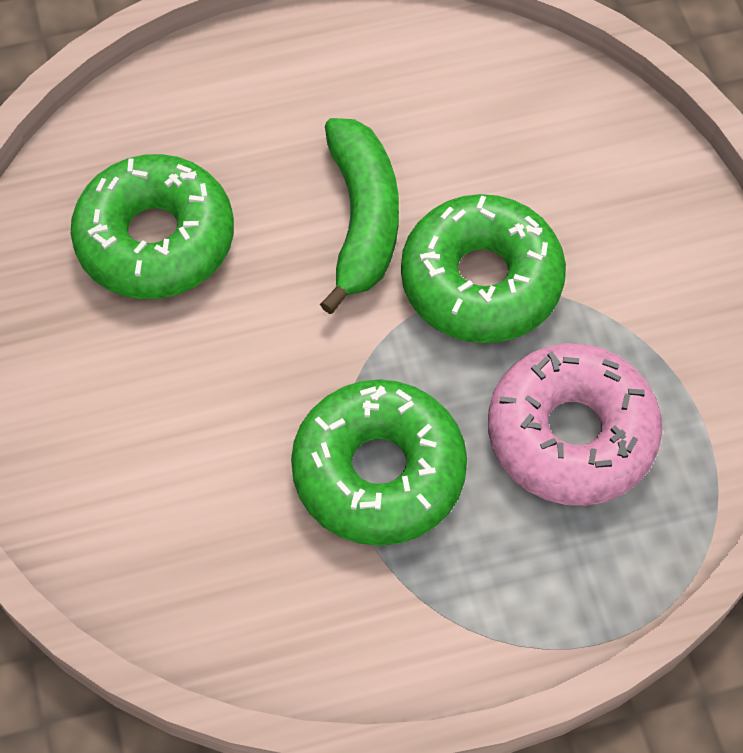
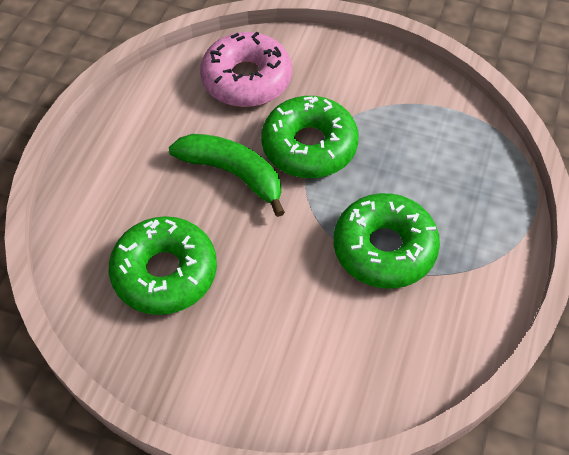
camera: 55 degrees left, 5 degrees down
(571, 435) = (420, 159): pink donut -> pink donut (246, 79)

